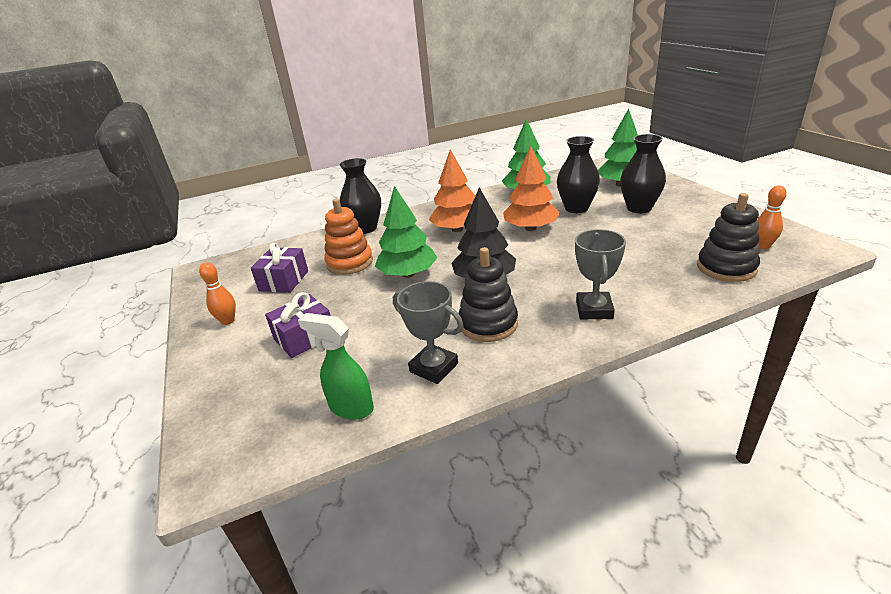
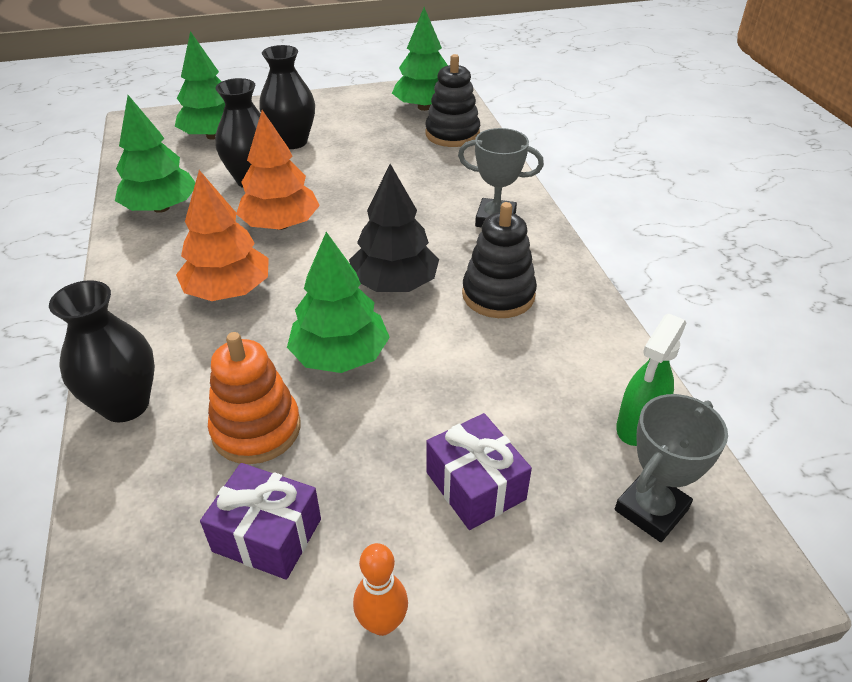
camera: 85 degrees left, 10 degrees up
(434, 367) = (573, 348): grey trophy -> grey trophy (651, 509)
(762, 246) = (424, 107): orange bowling pin -> green tree

